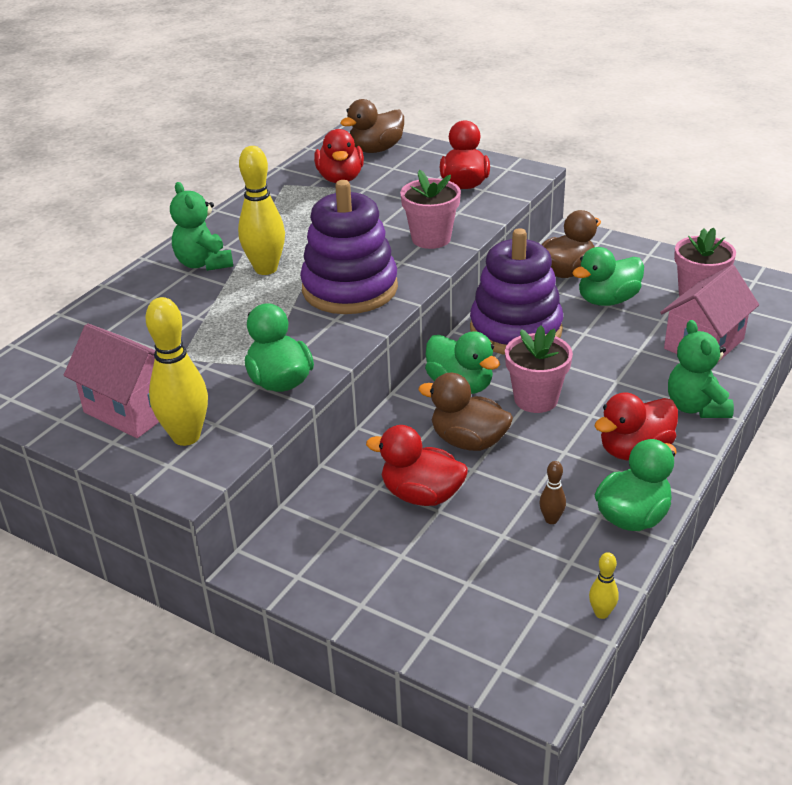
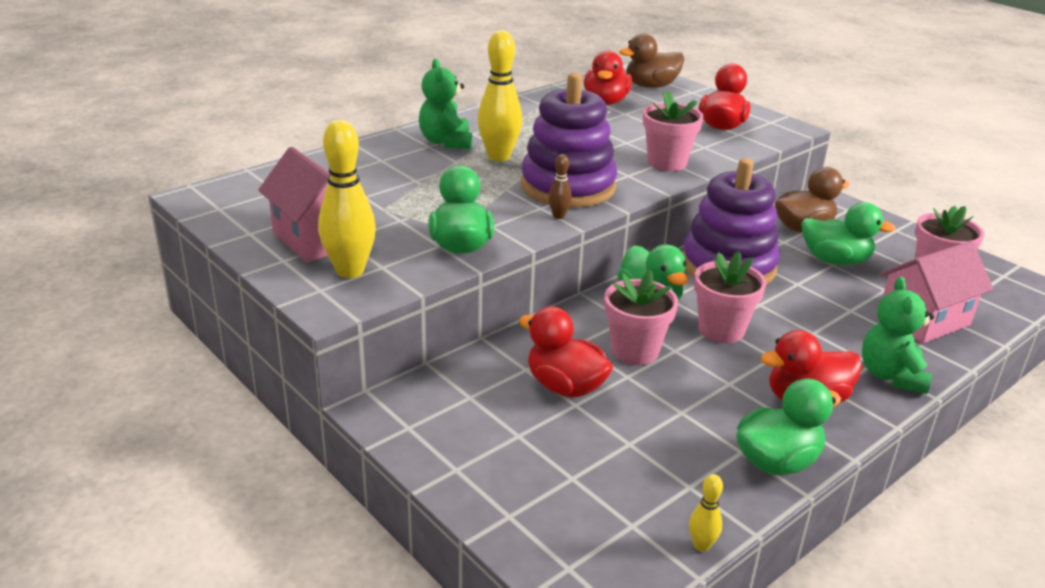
camera: 15 degrees right, 5 degrees down
(468, 441) = (635, 351): brown duck -> pink flower pot
(551, 519) = (687, 442): brown bowling pin -> brown bowling pin (558, 216)
(607, 300) = (835, 260): green duck -> green duck turned 150 degrees counterclockwise

